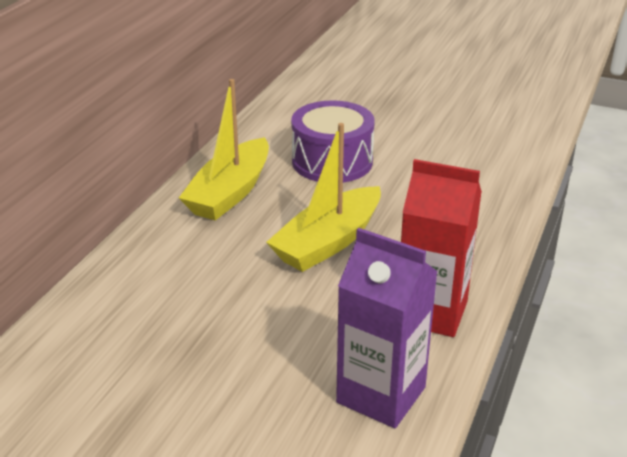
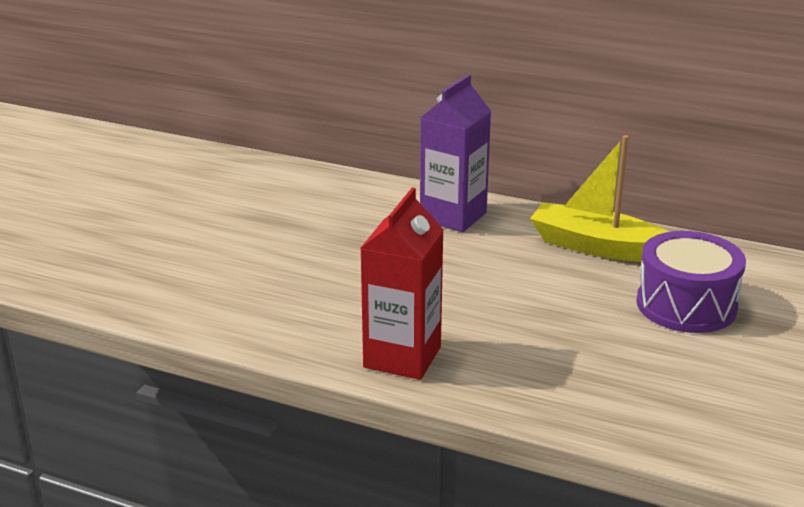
camera: 90 degrees right, 5 degrees down
(328, 242) = (516, 301): yellow boat -> none
(381, 395) = (290, 324): purple carton -> purple carton (453, 216)

